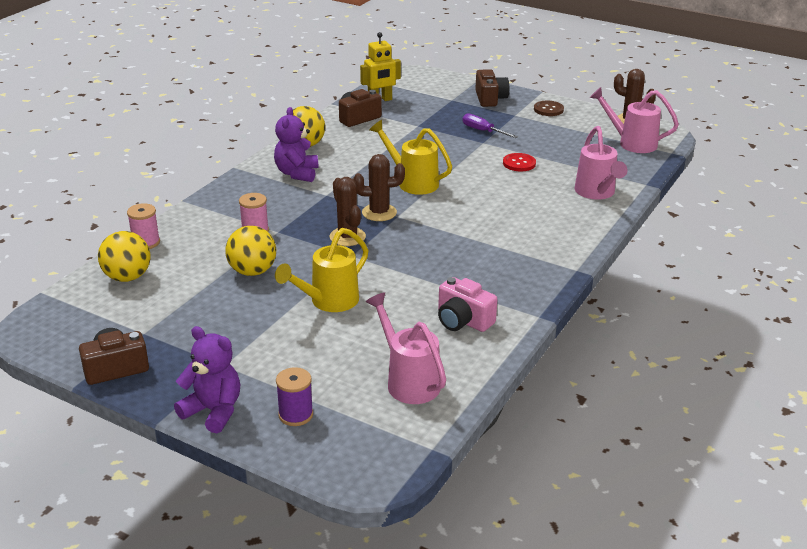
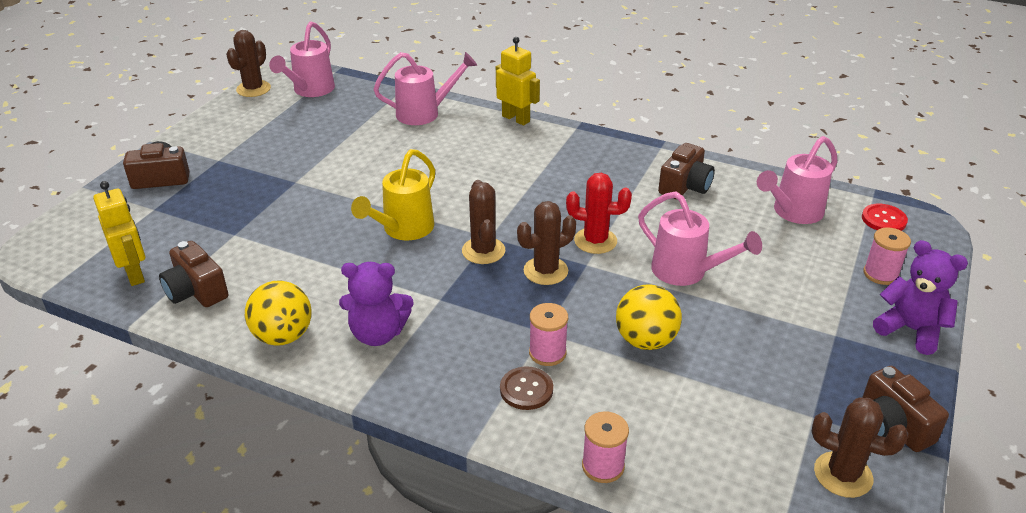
camera: 95 degrees left, 5 degrees up
(86, 334) = (843, 475): none -> brown cactus
(127, 277) = (699, 465): yellow ball -> none
(213, 411) = (910, 330): purple teddy bear -> purple teddy bear turned 105 degrees clockwise
(295, 415) = (880, 274): purple spool -> pink spool
(329, 301) = (686, 272): yellow watering can -> pink watering can
(382, 262) = (595, 241): none -> red cactus
(463, 320) = (685, 186): pink camera -> brown camera
(483, 131) = (262, 182): purple screwdriver -> none
(519, 163) = (355, 157): red button -> red button (883, 219)
(548, 109) = (209, 137): brown button -> brown button (526, 389)
(591, 238) = (516, 119): none -> yellow robot

